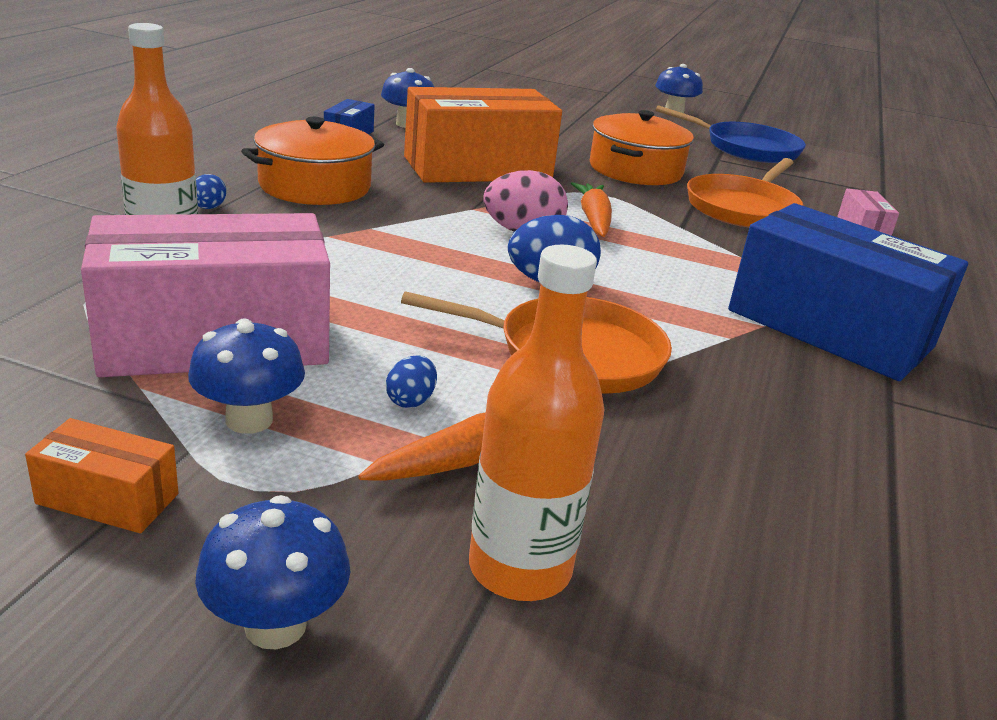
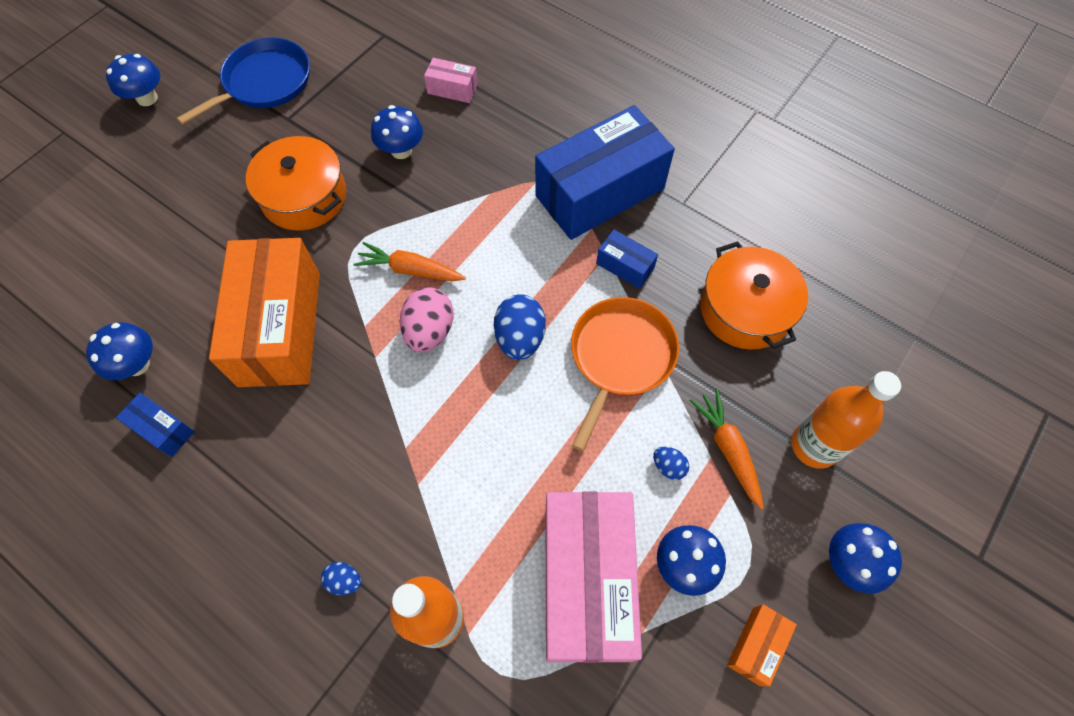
camera: 70 degrees left, 35 degrees up
(315, 186) = (304, 481): orange pot -> orange pot (745, 309)
(726, 353) = (625, 266): none -> blue box
(743, 208) = (401, 150): orange pan -> blue mushroom

